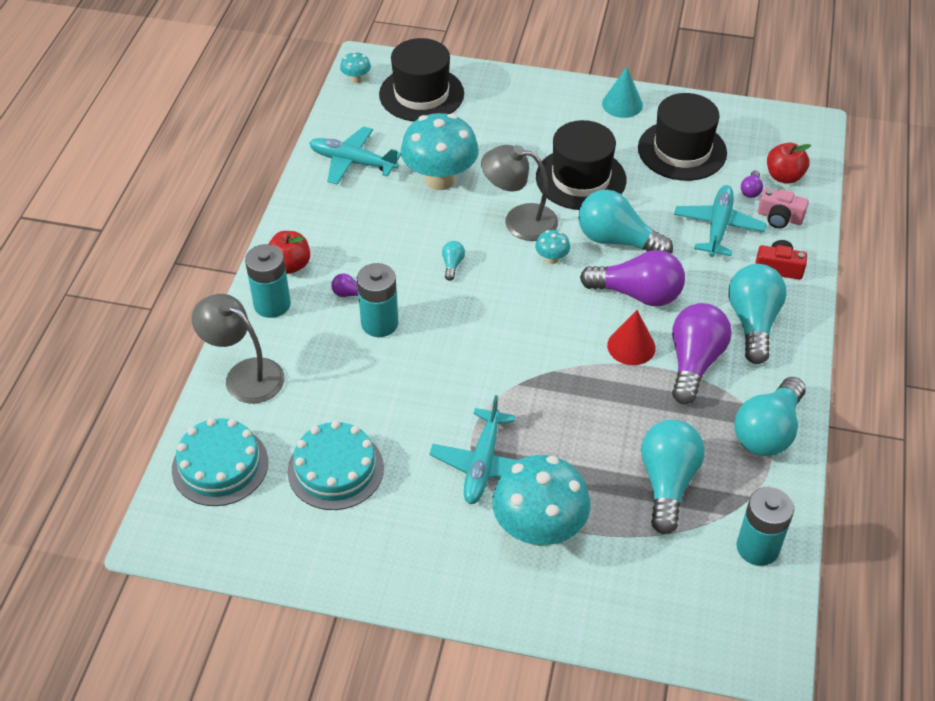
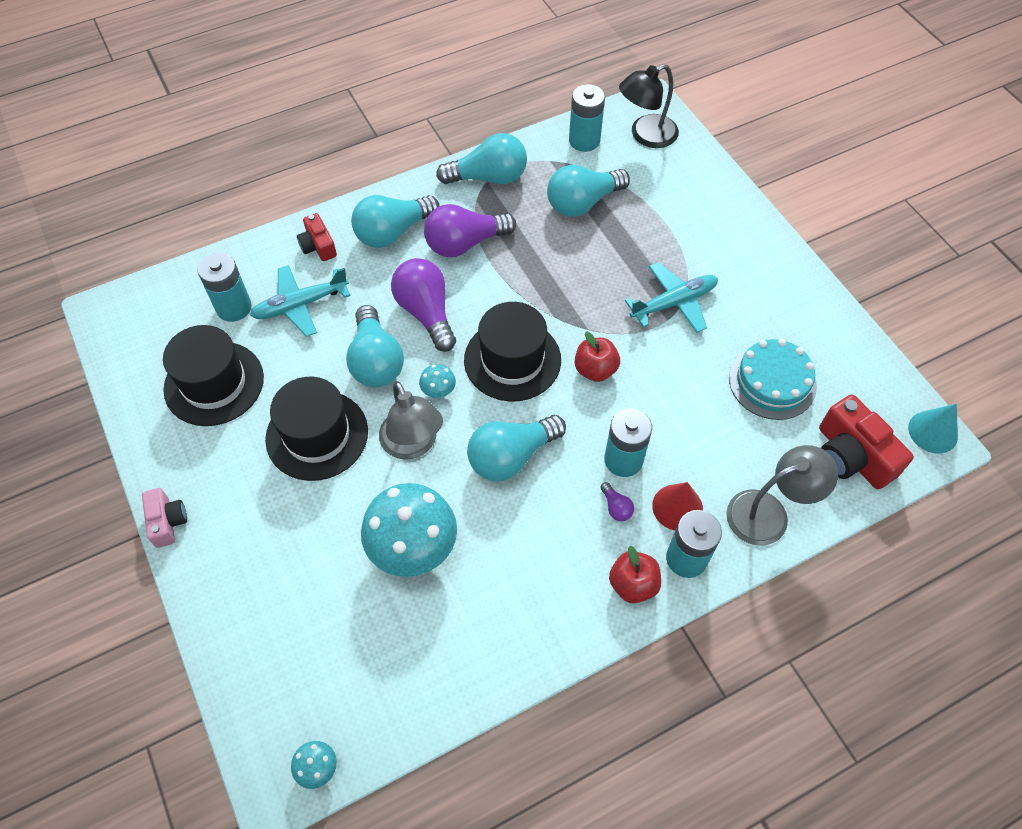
camera: 130 degrees left, 10 degrees up
(220, 465) = (851, 456): turquoise cake -> red camera
(244, 375) = (769, 513): grey lamp -> grey lamp turned 105 degrees counterclockwise
(353, 162) = (455, 649): turquoise plane -> none
(421, 94) = (293, 672): black hat -> black hat (512, 360)
(452, 265) = (511, 456): turquoise light bulb -> turquoise light bulb, size x2.36
(539, 529) = (687, 243): turquoise mushroom -> none
(622, 104) = (174, 471): turquoise cone -> turquoise cone (933, 432)
(631, 346) = (484, 286): red cone -> red cone (677, 507)
(719, 611) = (645, 135): none -> black lamp
(751, 190) = (234, 307): purple light bulb -> turquoise battery
(779, 217) = (255, 273): pink camera -> pink camera (167, 522)
(784, 176) = (196, 295): red apple -> red apple (595, 370)

